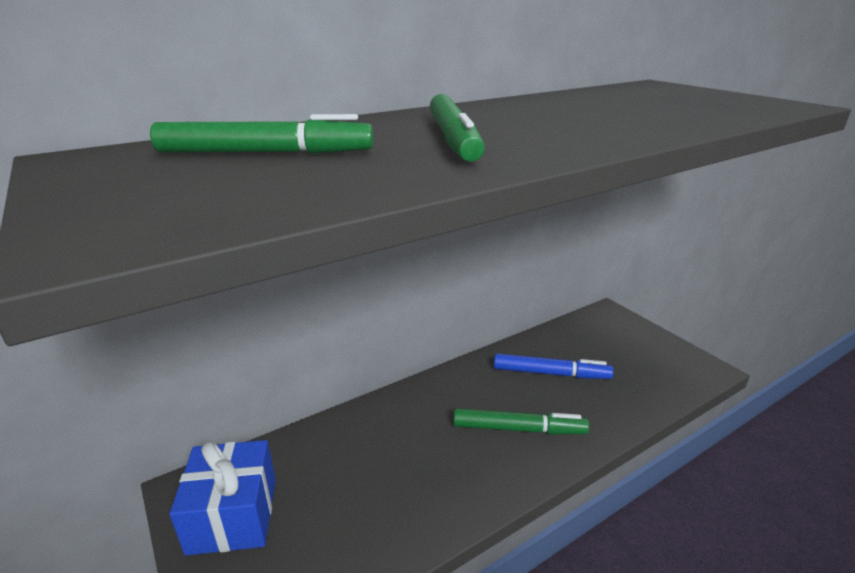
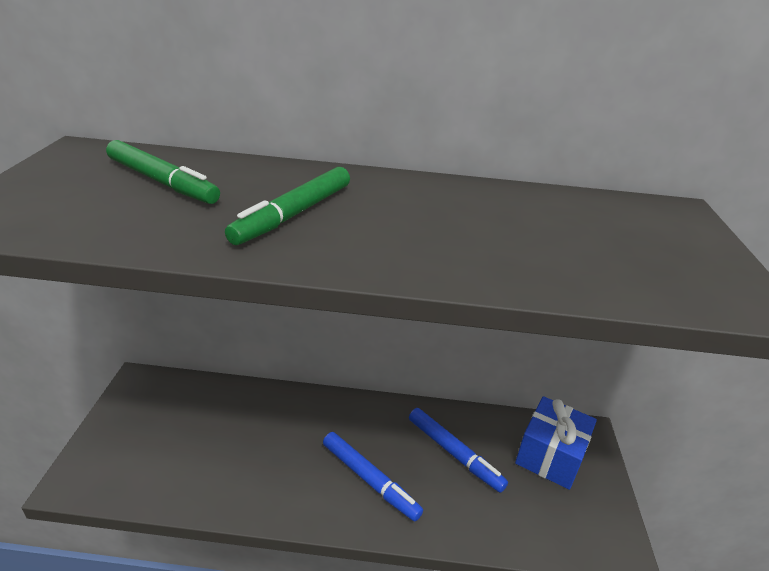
camera: 35 degrees right, 5 degrees up
(233, 515) = (143, 413): blue gift -> blue gift (550, 456)
(518, 429) = (370, 480): green marker -> blue marker

